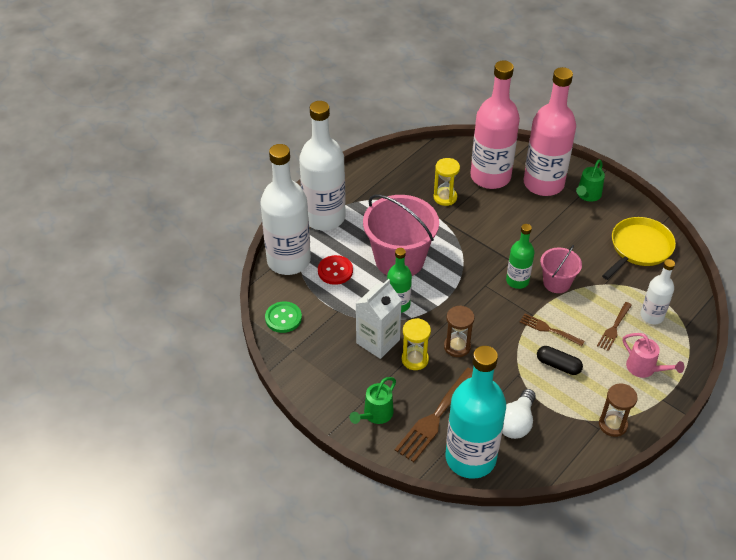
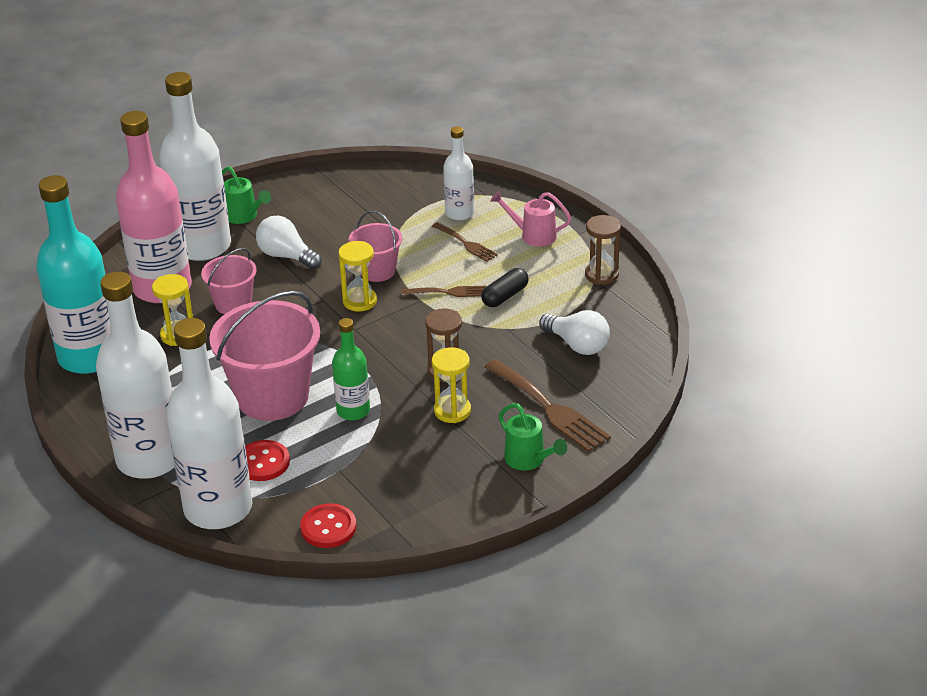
camera: 75 degrees left, 10 degrees down
(283, 318) = (328, 527): green button -> red button
(378, 341) = (409, 439): white carton -> none
(470, 458) = (617, 390): turquoise bottle -> turquoise bottle (89, 357)
(488, 215) = (233, 304): none -> pink bucket
(517, 281) = (359, 301): green bottle -> yellow hourglass
(543, 183) = (202, 246): pink bottle -> white bottle
(548, 329) = (448, 292): brown fork -> brown fork turned 135 degrees counterclockwise
(552, 229) = (286, 256): none -> white light bulb
(639, 248) = (352, 198): yellow pan -> none
(645, 369) = (533, 235): pink watering can -> pink watering can turned 135 degrees counterclockwise

